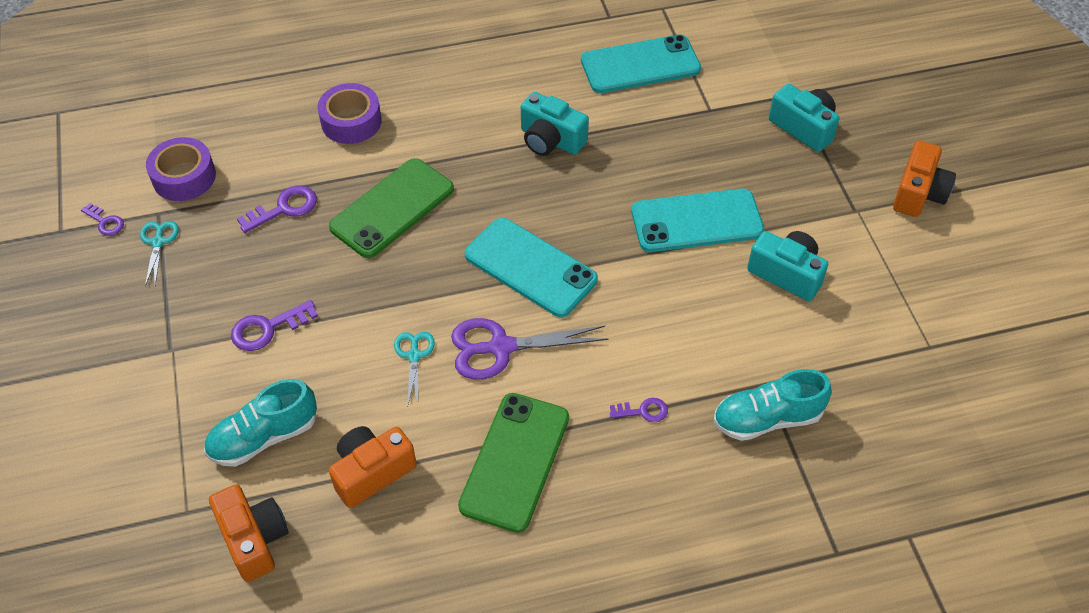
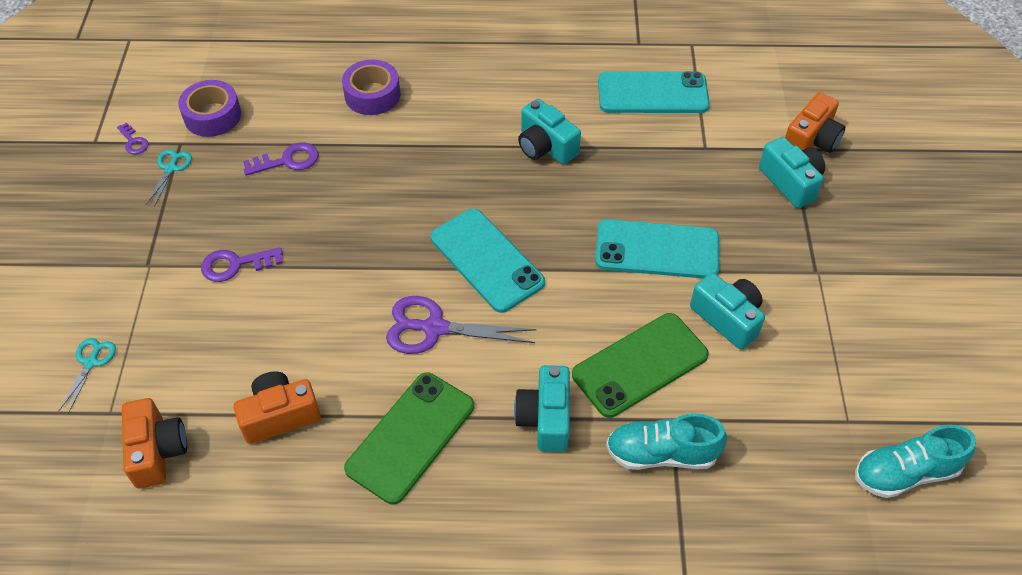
camera: 15 degrees right, 0 degrees up
(264, 437) = (198, 361): turquoise shoe -> turquoise shoe (905, 473)
(392, 208) = (381, 180): green phone -> green phone (640, 365)
(414, 356) = (354, 318): turquoise scissors -> turquoise scissors (91, 363)
(643, 411) = (545, 418): purple key -> turquoise camera
(918, 193) = (885, 268): orange camera -> orange camera (811, 140)

